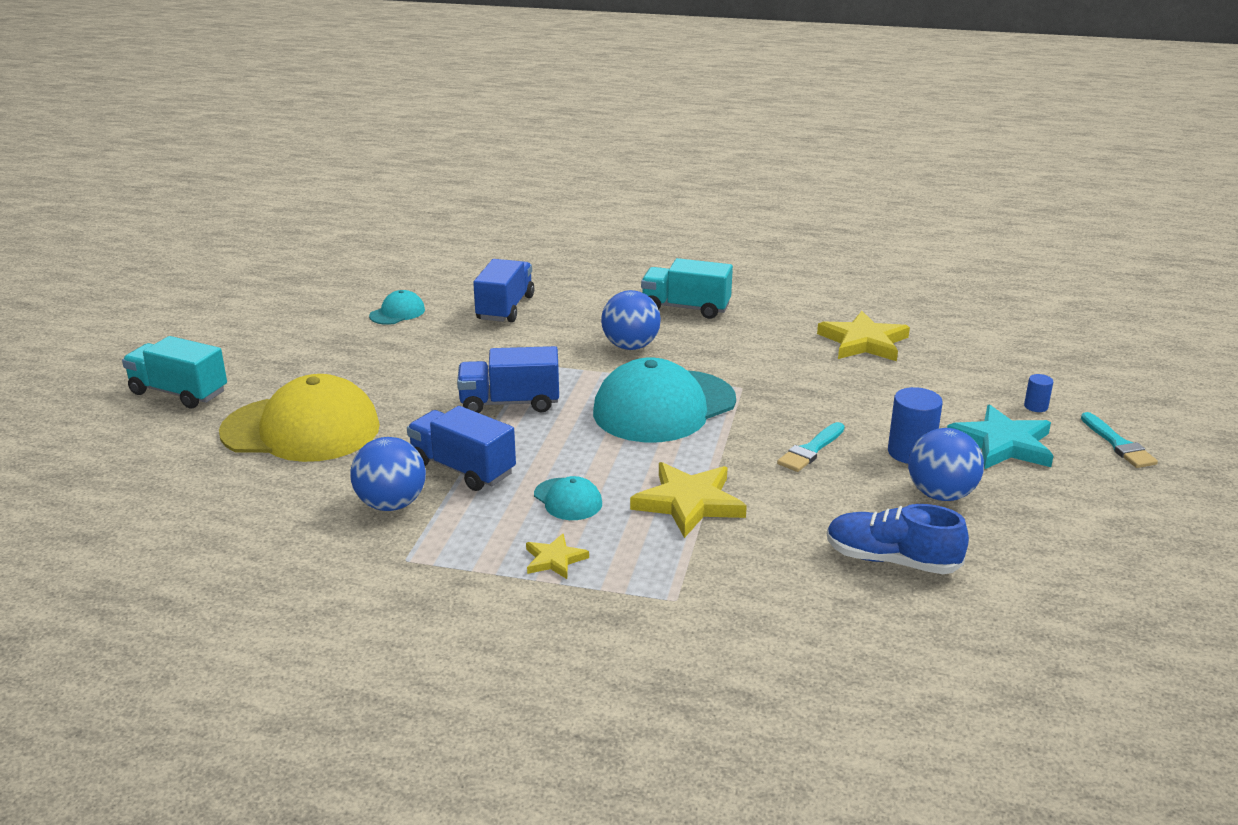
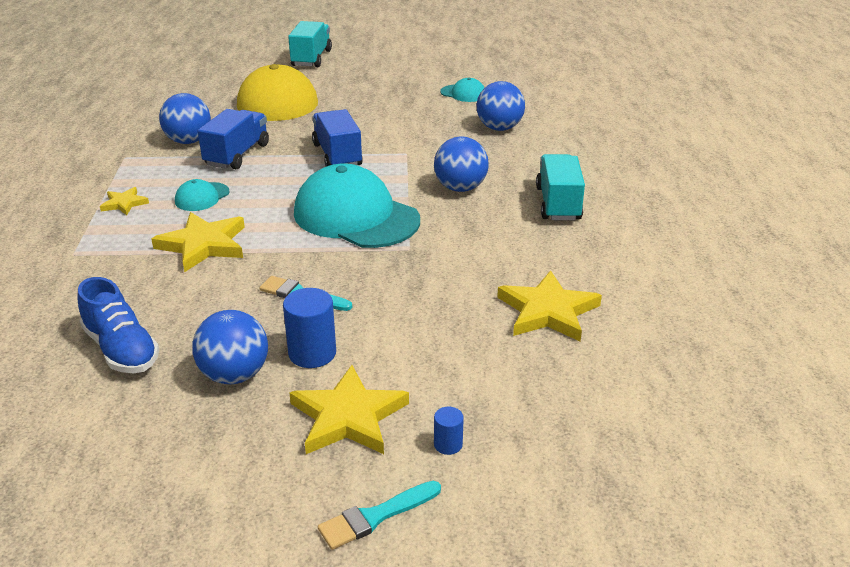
camera: 75 degrees right, 5 degrees up
(505, 308) = (499, 128): blue truck -> blue ball
(891, 560) = (121, 349): blue shoe -> blue shoe turned 135 degrees clockwise
(1003, 444) = (348, 417): turquoise star -> yellow star

